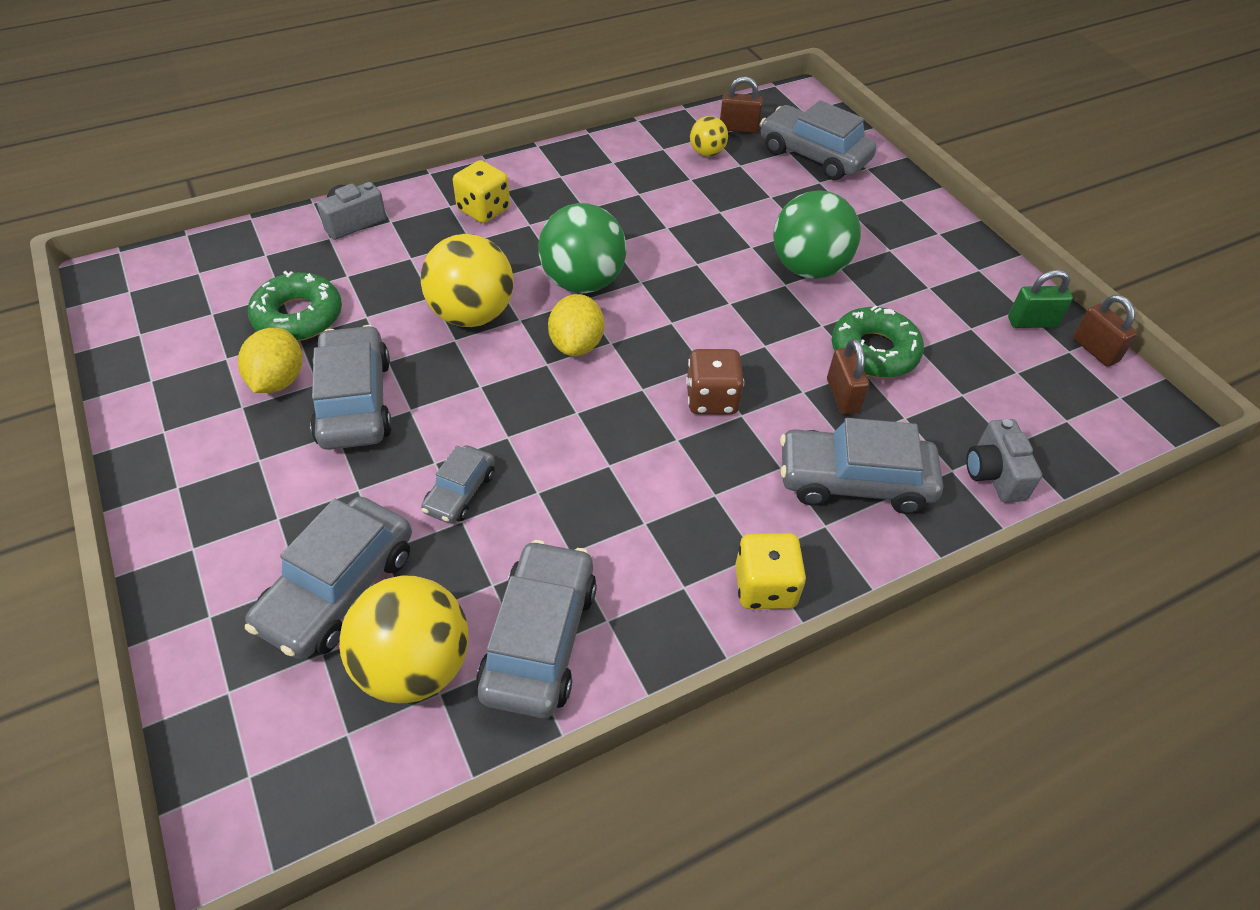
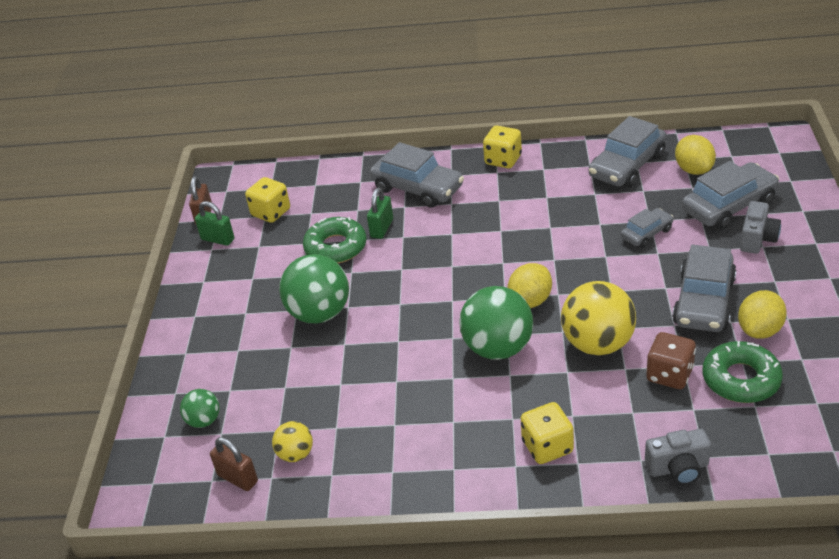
camera: 145 degrees left, 10 degrees down
(414, 666) = (693, 170): yellow ball -> yellow lemon
(711, 399) = (463, 245): brown dice -> brown dice (669, 375)
(813, 155) = (204, 421): grey car -> green ball
(842, 396) = (382, 228): brown padlock -> green padlock
(994, 474) = (341, 175): grey camera -> grey camera (757, 239)
(1015, 378) = (271, 212): none -> yellow dice

